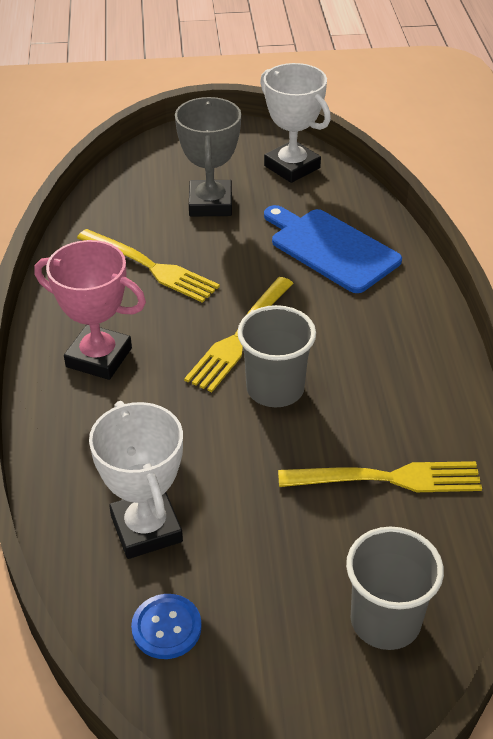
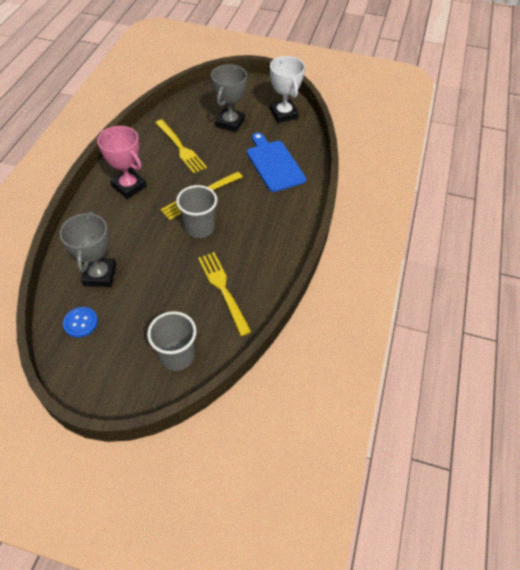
camera: 20 degrees right, 10 degrees up
(146, 528) = (100, 275): white trophy -> grey trophy
(387, 478) = (223, 289): yellow fork -> yellow fork turned 135 degrees counterclockwise

